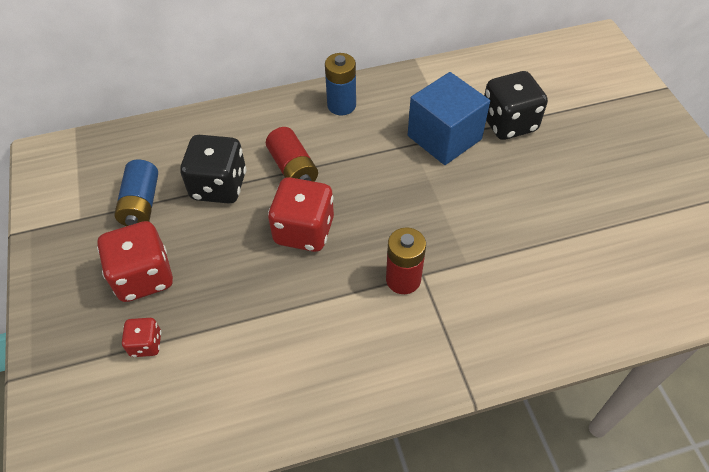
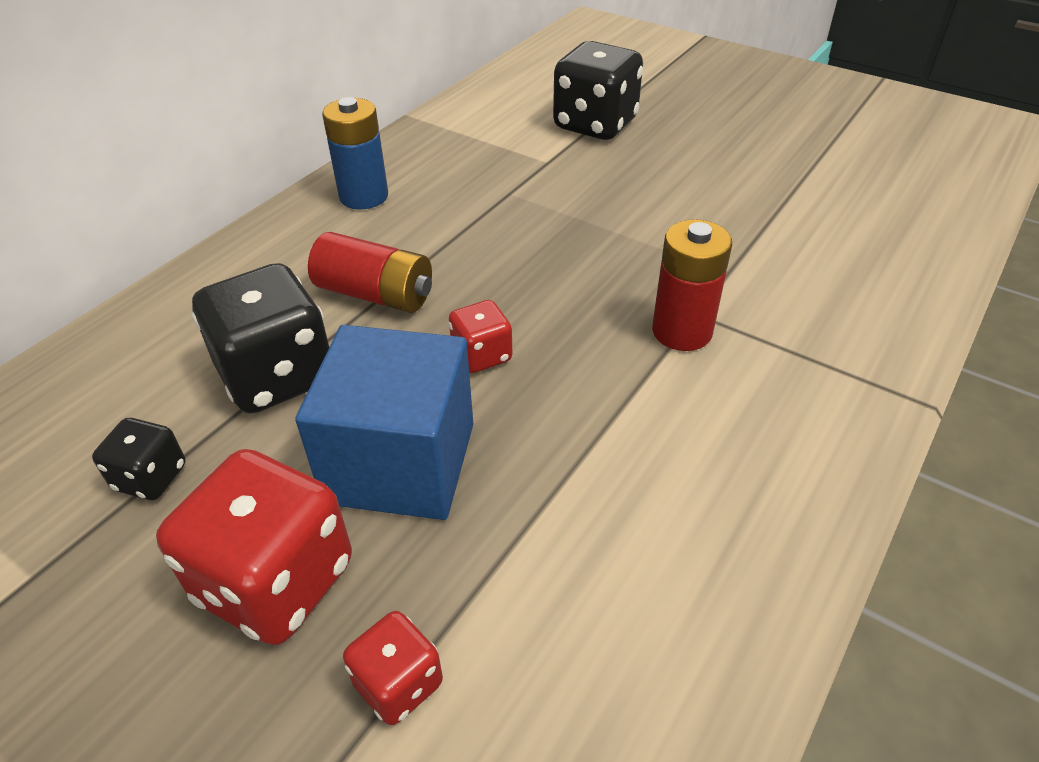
camera: 40 degrees left, 10 degrees down
(141, 204) = (151, 477): blue battery -> black dice
(304, 231) = (482, 355): red dice -> red dice, size x0.52
(444, 137) = (540, 168): blue cube -> blue cube (401, 463)

